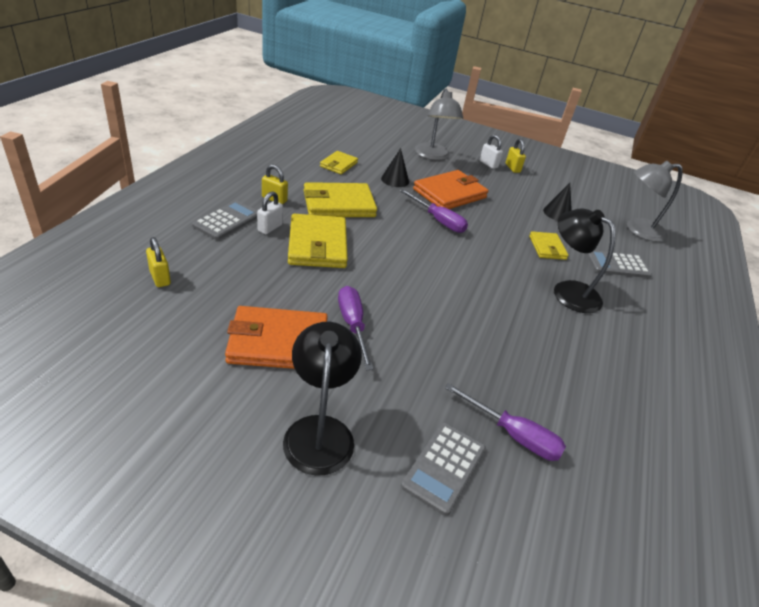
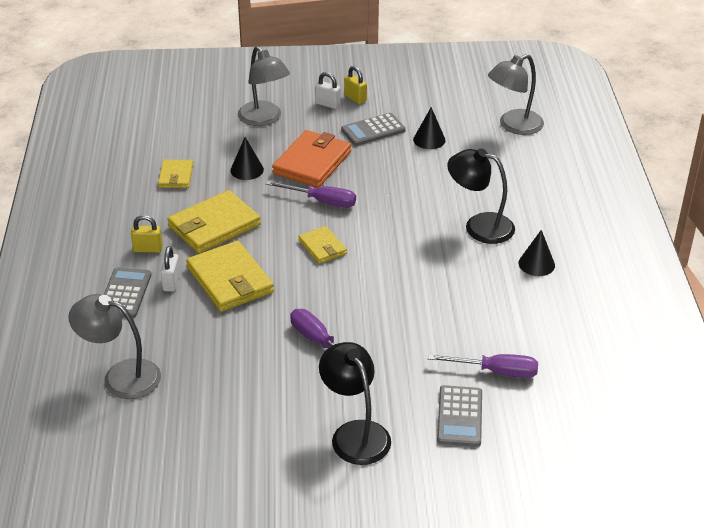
camera: 20 degrees left, 0 degrees up
(160, 278) = (121, 376): yellow padlock -> grey lamp
(278, 342) = (270, 384): orange wallet -> none
(547, 248) = (439, 186): yellow wallet -> yellow wallet (322, 247)
(610, 345) = (536, 264): none -> black cone
(617, 265) = (511, 177): grey calculator -> grey calculator (373, 130)

